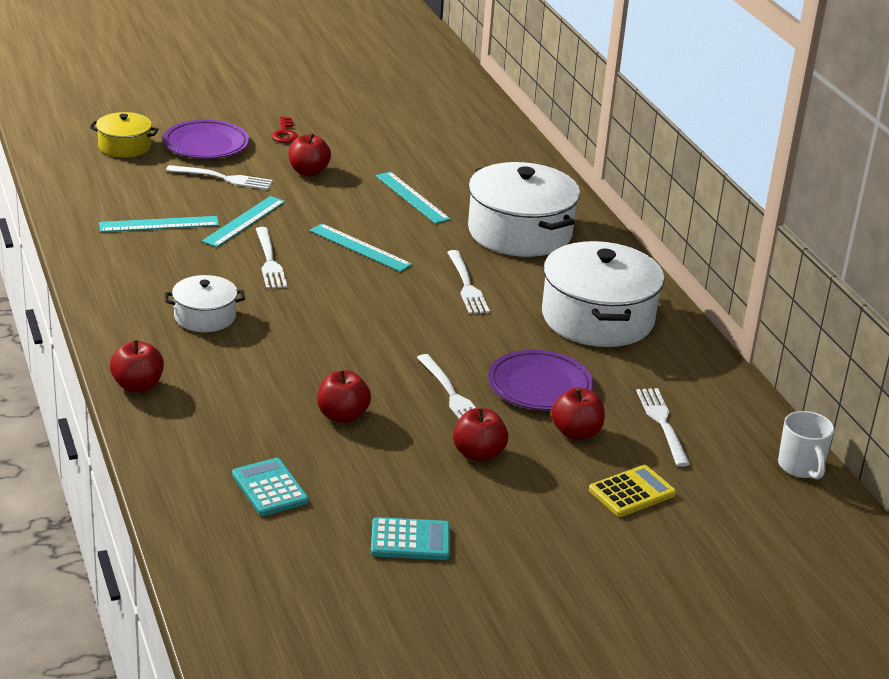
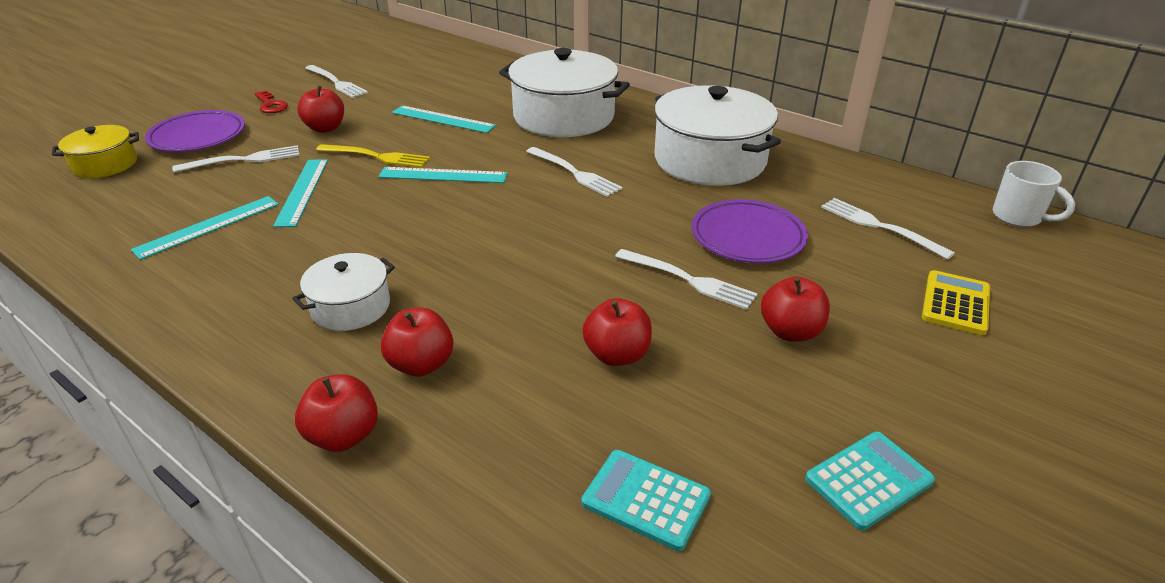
camera: 30 degrees left, 5 degrees up
(269, 261) = (367, 220): white fork -> white fork (337, 83)
(325, 212) = (377, 156): none -> yellow fork
(576, 433) = (834, 267): red apple -> red apple (421, 364)

